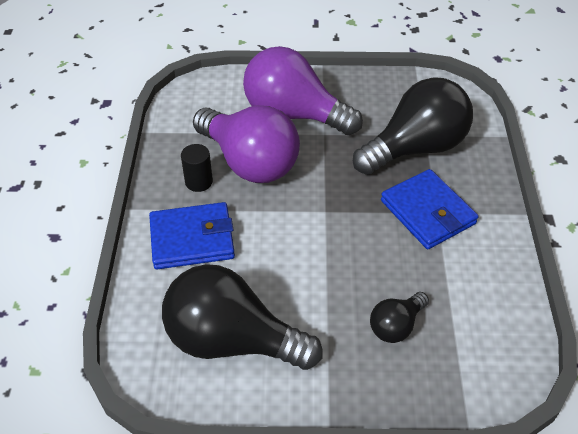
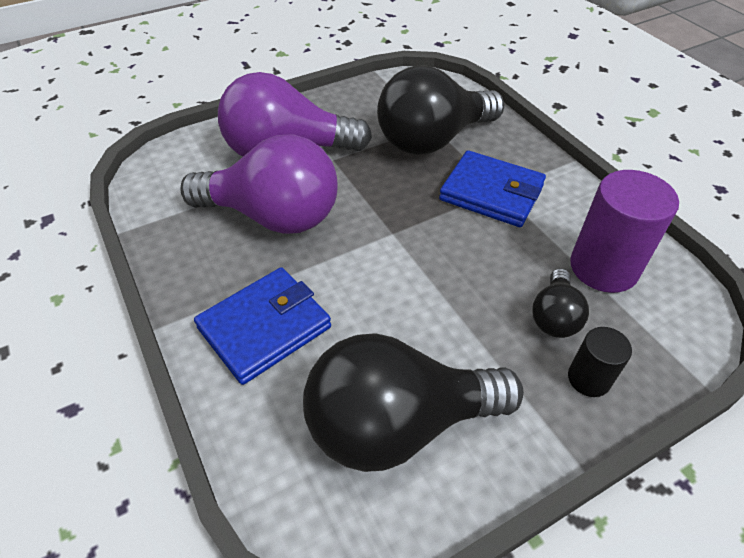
camera: 30 degrees left, 0 degrees up
(199, 182) = (228, 260): black cylinder -> black cylinder (588, 378)
(415, 148) = (432, 140): black light bulb -> black light bulb turned 150 degrees counterclockwise
(468, 309) = (603, 267): none -> purple cylinder

